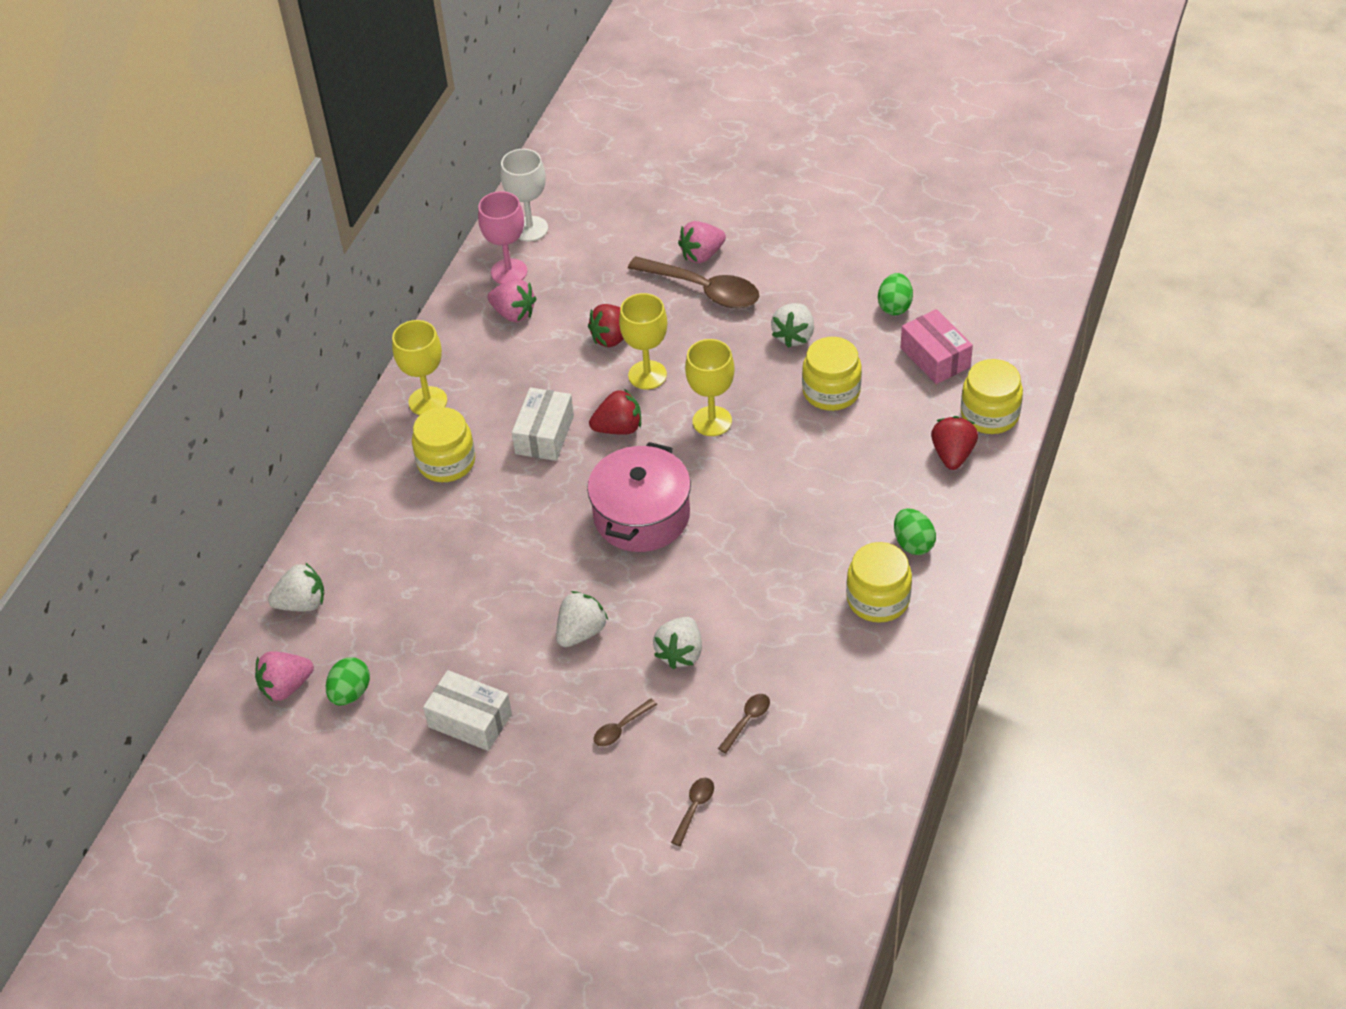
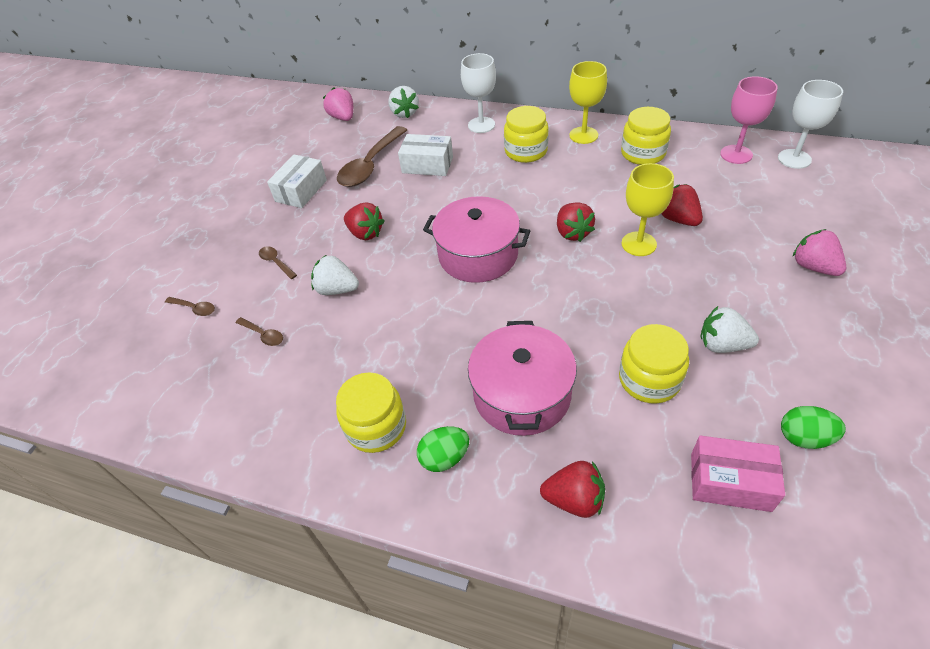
camera: 90 degrees right, 0 degrees up
(350, 693) = (333, 141): green egg -> none
(367, 509) = (481, 125): none -> white goblet
(513, 313) = (688, 162): pink strawberry -> none
(544, 435) = (559, 194): white box -> white box (427, 165)
(581, 632) = (365, 233): white strawberry -> red strawberry
(703, 290) = (763, 271): brown spoon -> brown spoon (370, 165)
(712, 421) = (591, 290): yellow goblet -> none
(844, 484) = (522, 394): none -> pink pot
(935, 357) = (730, 481): pink box -> pink box turned 45 degrees clockwise
(989, 414) = (647, 544): yellow jar -> yellow jar (643, 153)

